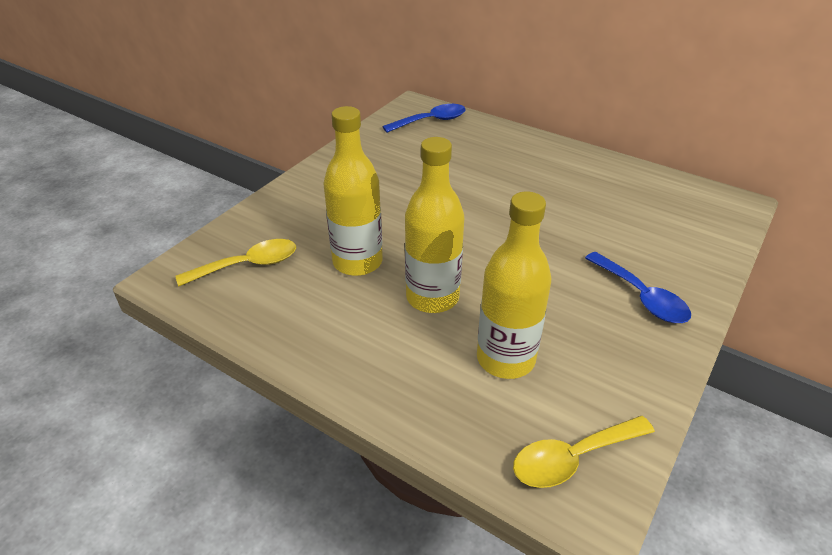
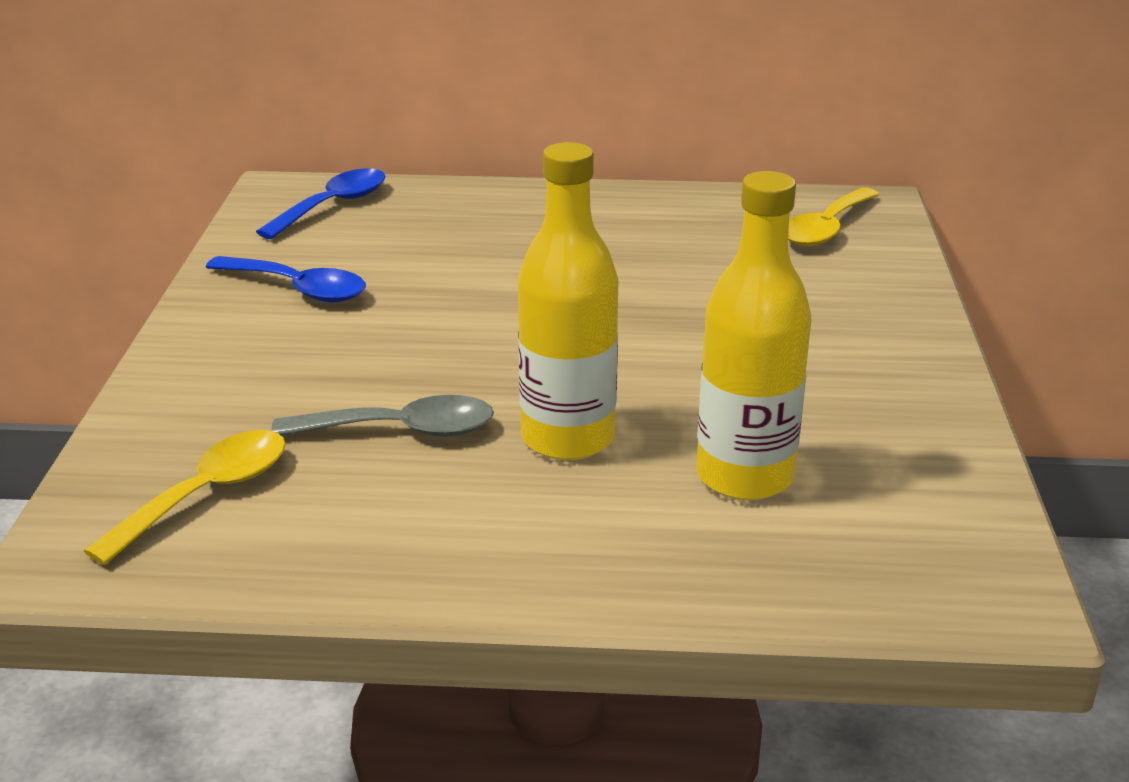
camera: 30 degrees left, 10 degrees down
(357, 262) = (401, 430): yellow bottle -> grey spoon
(572, 458) = (932, 554): yellow spoon -> yellow spoon (826, 228)
(641, 297) = (852, 345): blue spoon -> blue spoon (298, 289)

